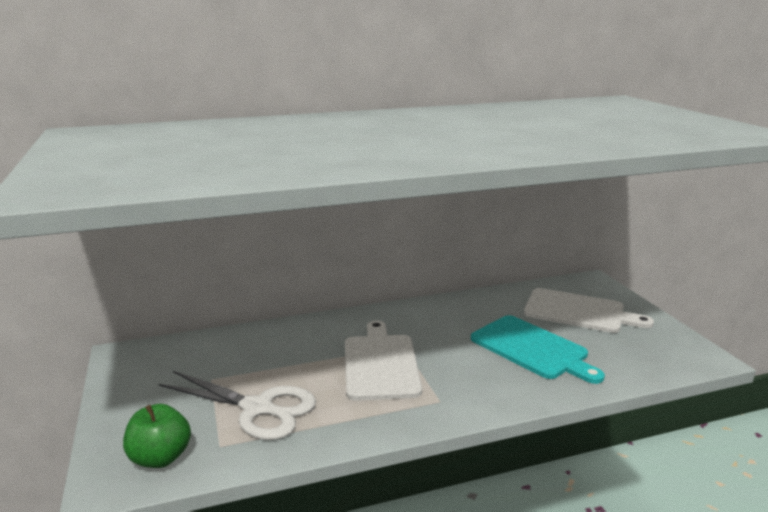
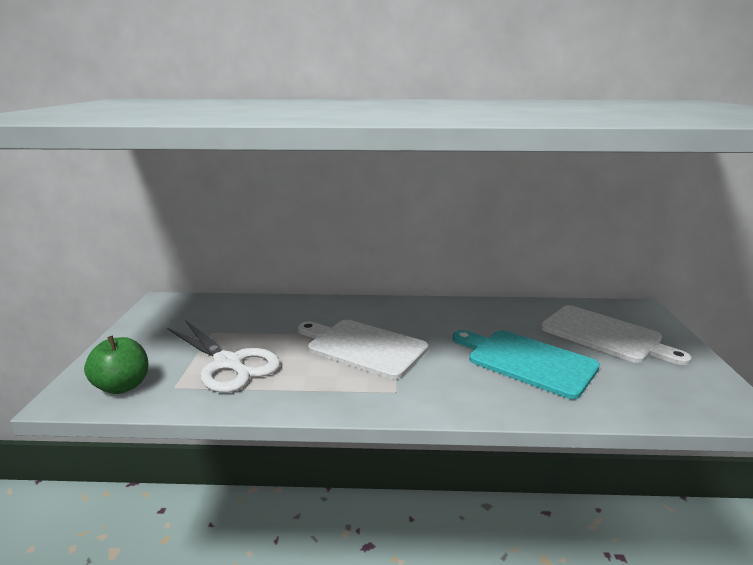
camera: 20 degrees right, 0 degrees up
(380, 364) = (363, 347): white cutting board -> white cutting board turned 75 degrees counterclockwise
(532, 348) = (527, 361): turquoise cutting board -> turquoise cutting board turned 150 degrees clockwise

